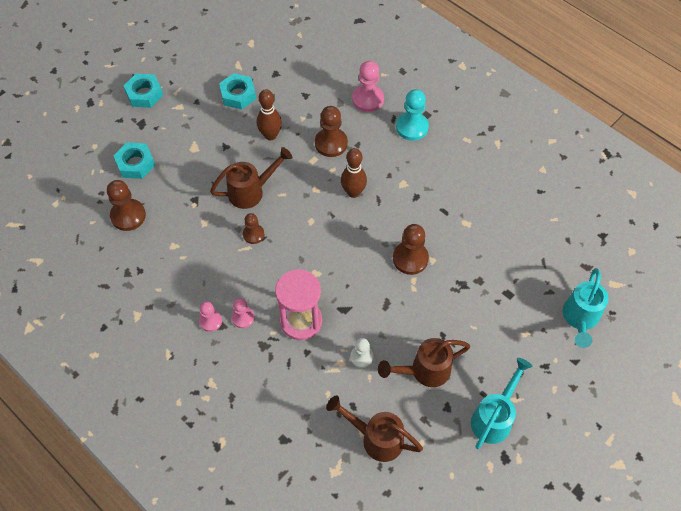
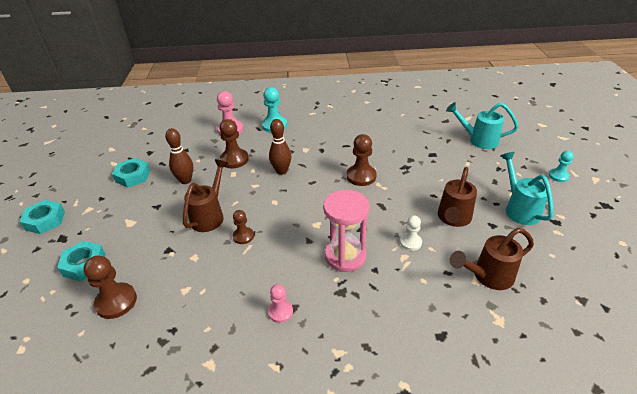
camera: 45 degrees left, 20 degrees down
(243, 318) = (302, 288): pink pawn -> none
(579, 319) = (478, 140): turquoise watering can -> turquoise watering can turned 135 degrees clockwise
(588, 427) = (558, 176): none -> turquoise pawn

